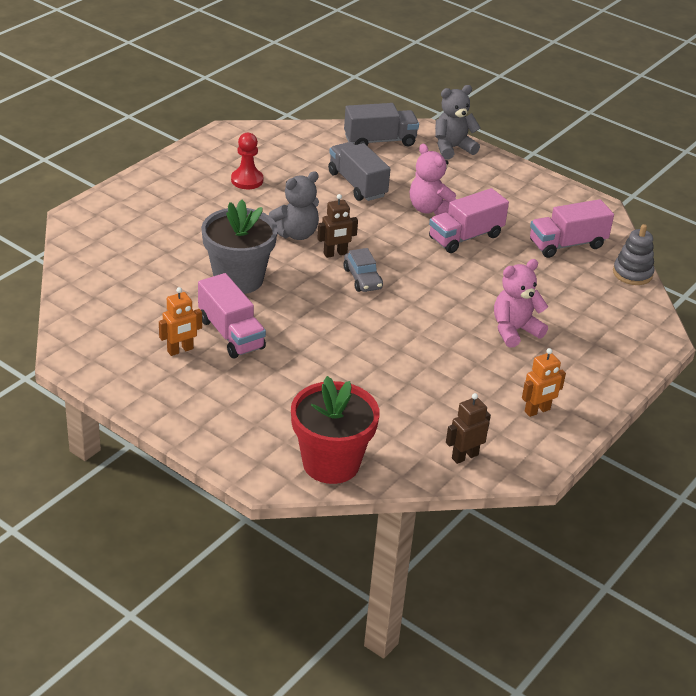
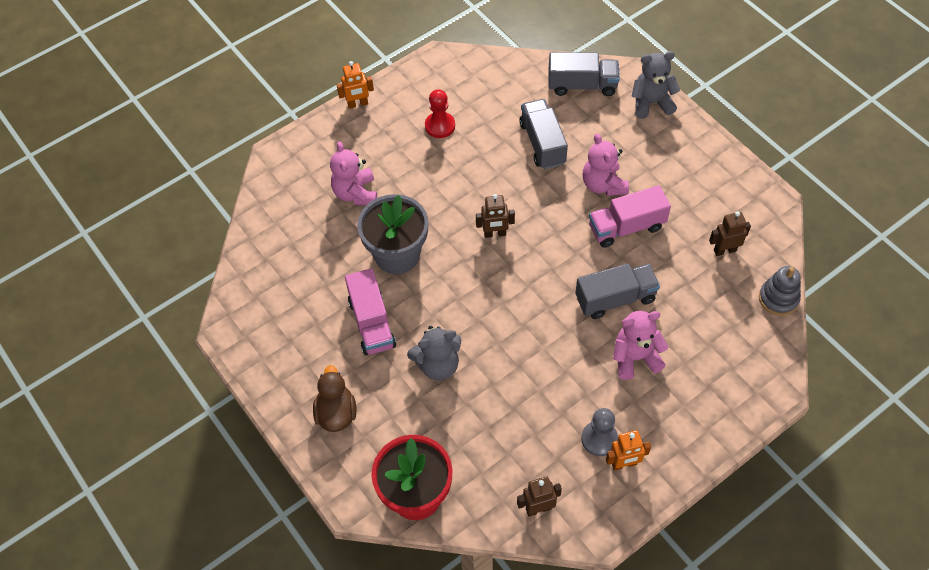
camera: 20 degrees right, 20 degrees up
(176, 237) = (355, 193): none -> pink teddy bear
(180, 350) = (322, 336): orange robot -> orange robot (358, 104)
(218, 409) = (336, 413): none -> brown duck
(295, 234) = (465, 202): grey teddy bear -> grey teddy bear (438, 365)
(362, 279) = (511, 270): grey car -> none
(476, 289) = (615, 299): none -> grey truck
(504, 395) = (599, 439): none -> grey pawn
(567, 244) = (724, 250): pink truck -> brown robot

